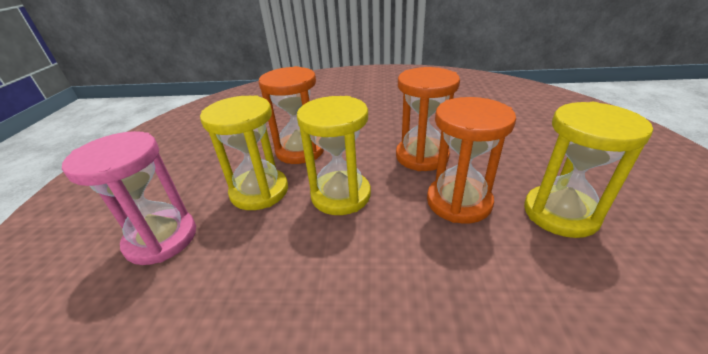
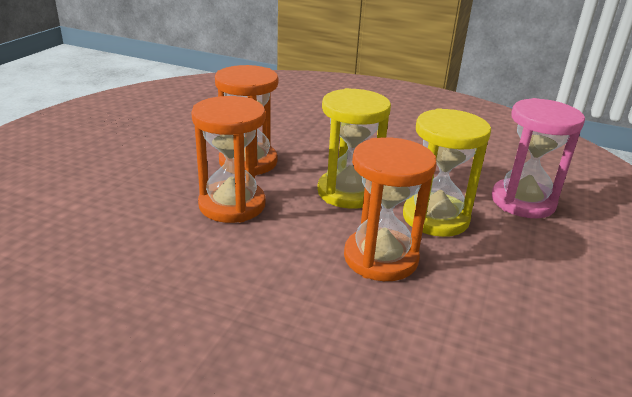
camera: 165 degrees left, 5 degrees down
(560, 213) = (186, 139): yellow hourglass -> none

